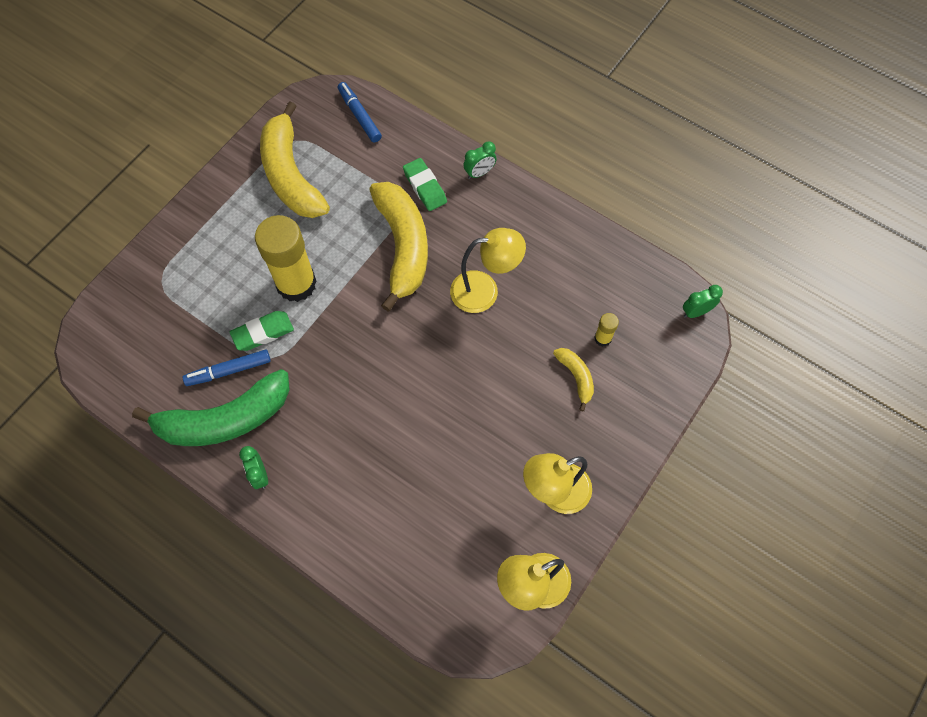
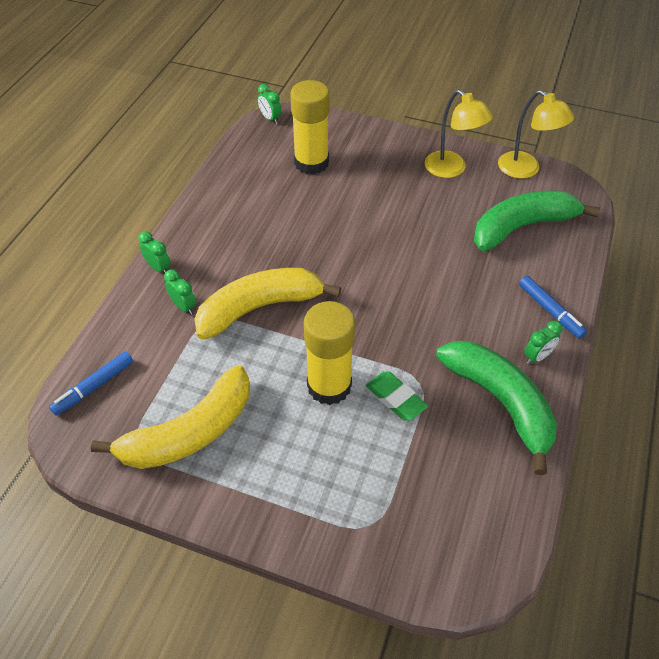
camera: 105 degrees left, 15 degrees down
(229, 371) = (449, 416): blue marker -> blue marker (550, 311)
(425, 187) = (184, 306): green eraser -> green clock
(435, 537) = (522, 227): none -> green banana
(484, 290) = (290, 240): yellow lamp -> none
(576, 377) = (351, 172): yellow banana -> none
(603, 338) = (311, 163): yellow glue stick -> yellow glue stick, size x2.36

